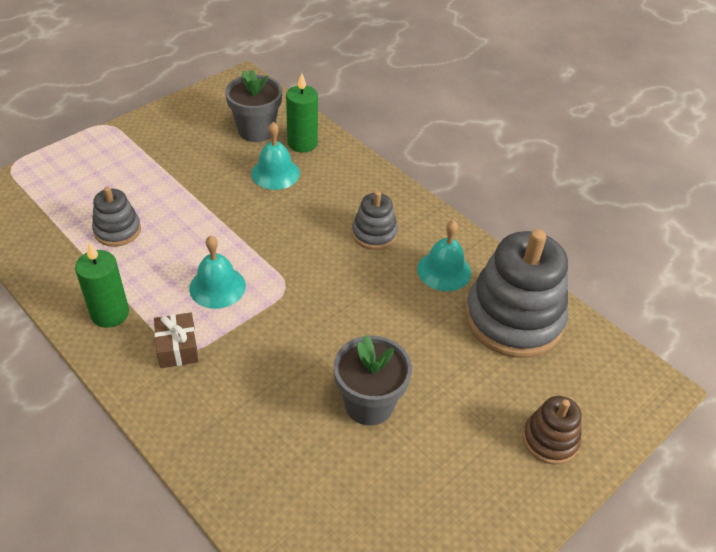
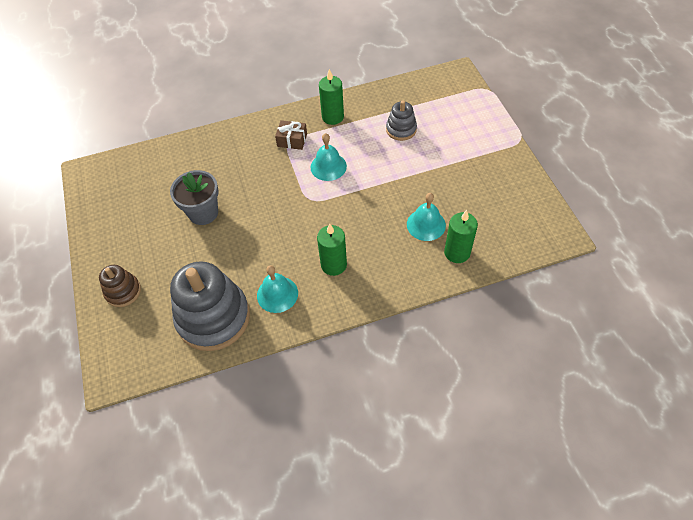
camera: 120 degrees right, 10 degrees up
(256, 130) = (484, 226): grey flower pot -> none
(374, 234) = (333, 265): grey stacking toy -> green candle

